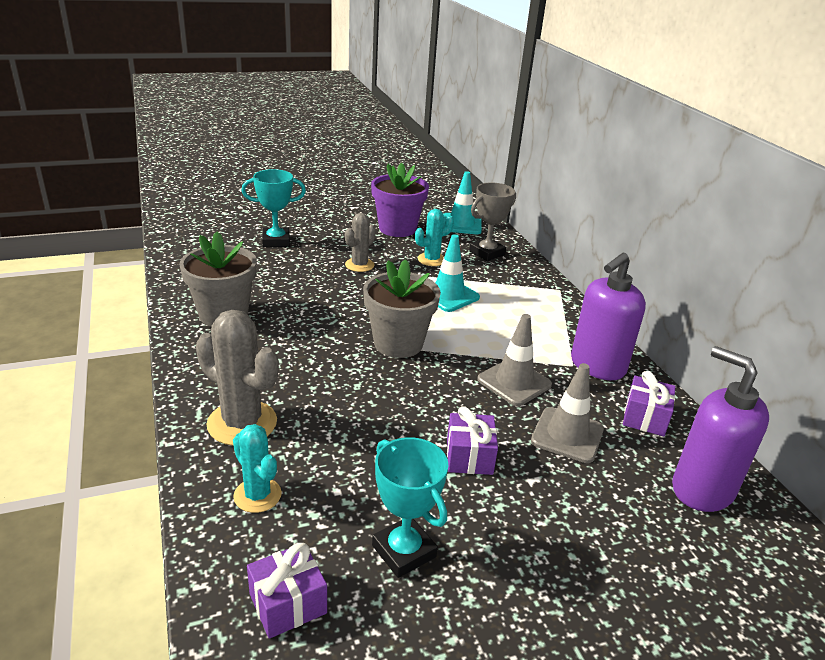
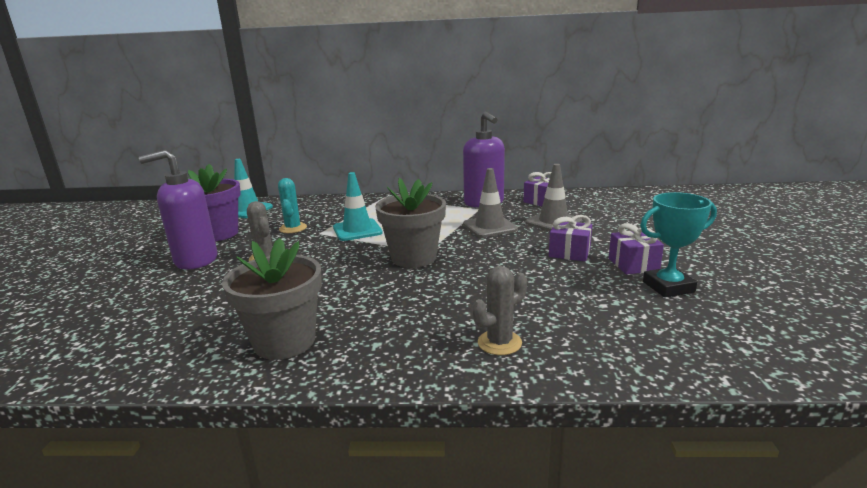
camera: 65 degrees left, 10 degrees down
(242, 423) = (499, 343): grey cactus -> grey cactus, size x0.61
(257, 495) = (607, 342): turquoise cactus -> none
(276, 241) = (152, 296): turquoise trophy -> none
(288, 603) = (732, 337): purple gift -> purple gift (633, 264)
(487, 253) = (307, 209): grey trophy -> none
(702, 489) = (607, 201): purple soap dispenser -> purple soap dispenser (195, 260)

